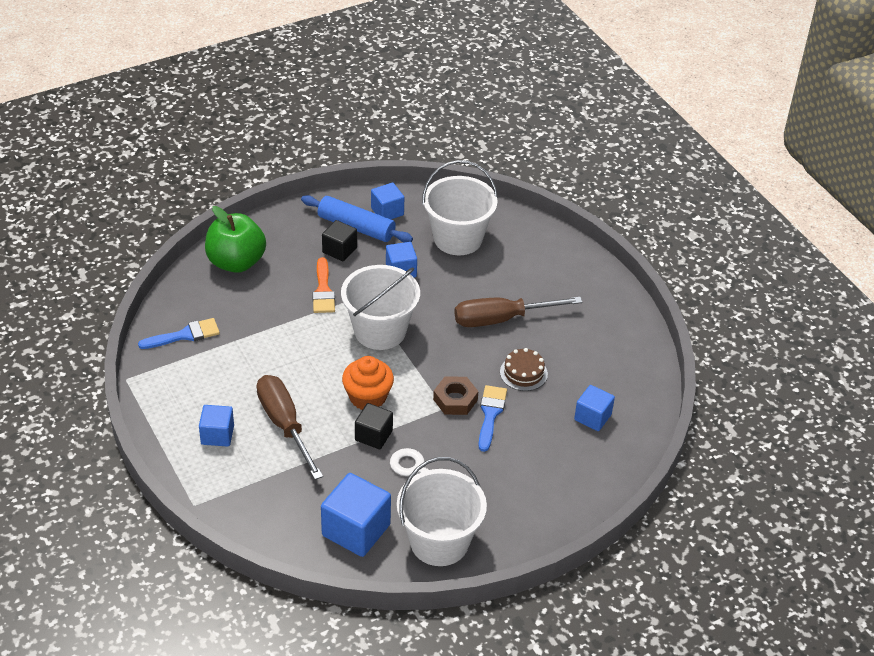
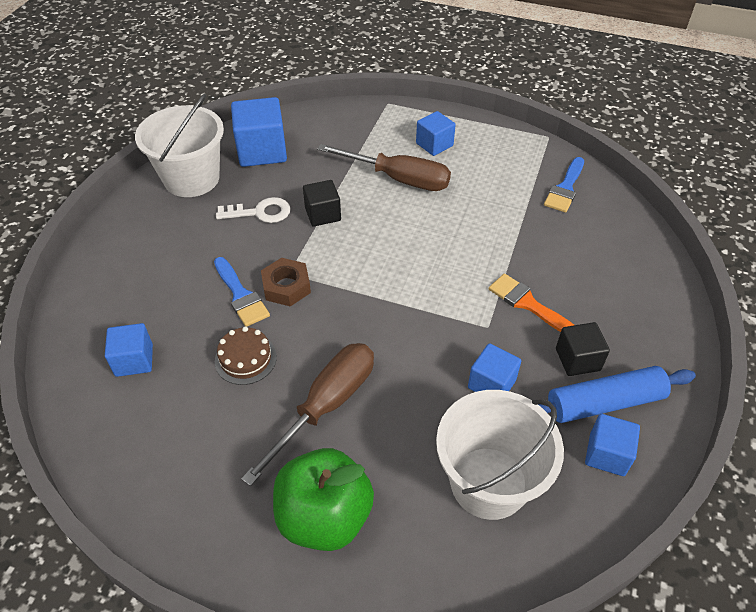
camera: 140 degrees right, 5 degrees up
(236, 262) = (635, 273): green apple -> green apple (324, 516)
(367, 397) = (363, 238): orange cupcake -> none
(380, 331) = (427, 302): white bucket -> none

